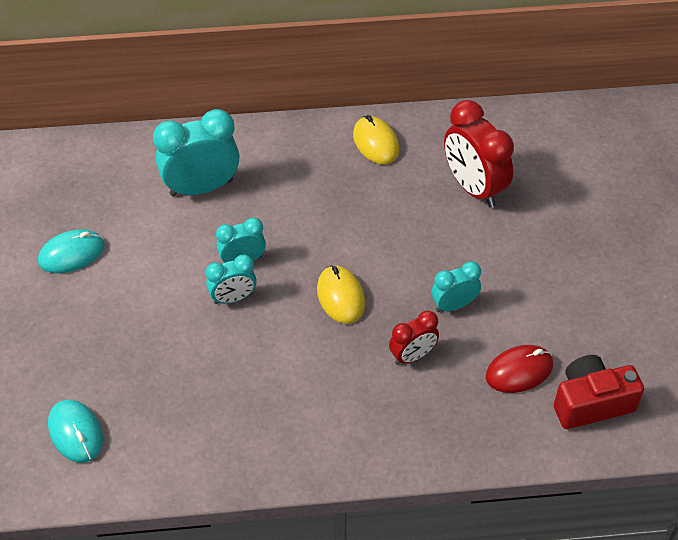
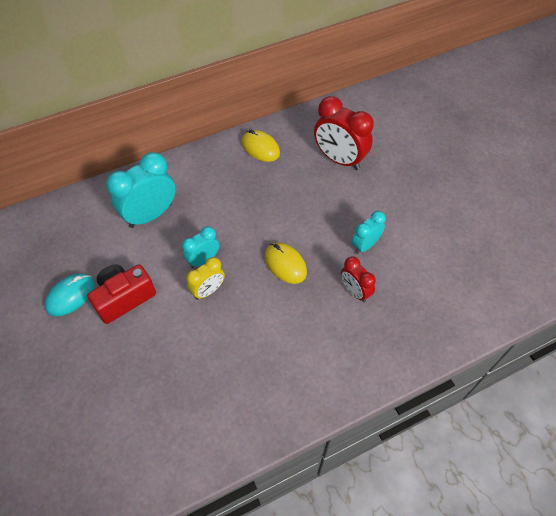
camera: 20 degrees left, 5 degrees up
(75, 432) = (129, 442): turquoise mouse -> none
(233, 298) = (208, 290): turquoise clock -> yellow clock
(412, 356) = (355, 291): red clock -> red clock turned 105 degrees clockwise
(519, 371) = (431, 278): red mouse -> none
(591, 403) = (488, 285): red camera -> red camera (124, 298)

